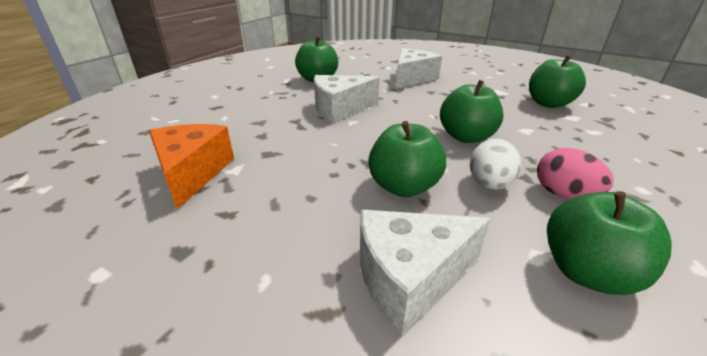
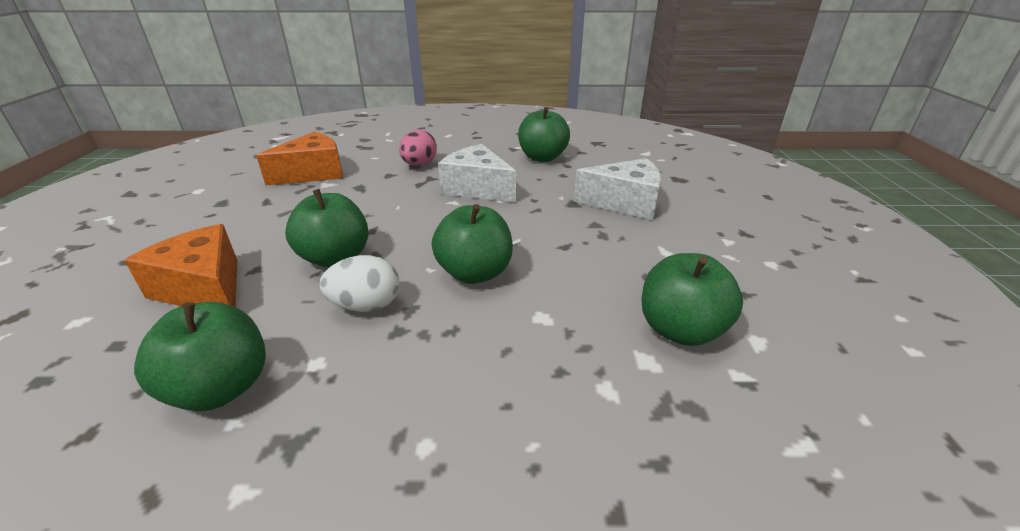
camera: 60 degrees right, 0 degrees up
(409, 276) = (204, 288): white cheese -> orange cheese
(563, 194) = (371, 364): pink egg -> pink egg (419, 165)

